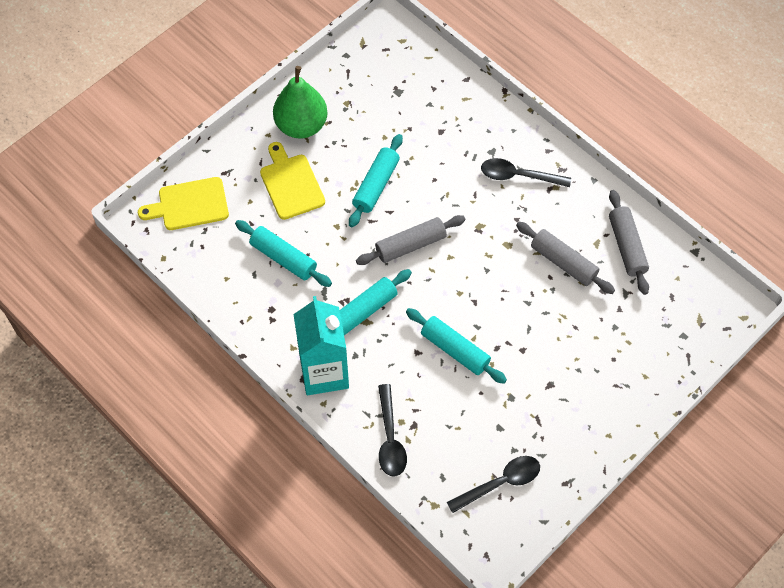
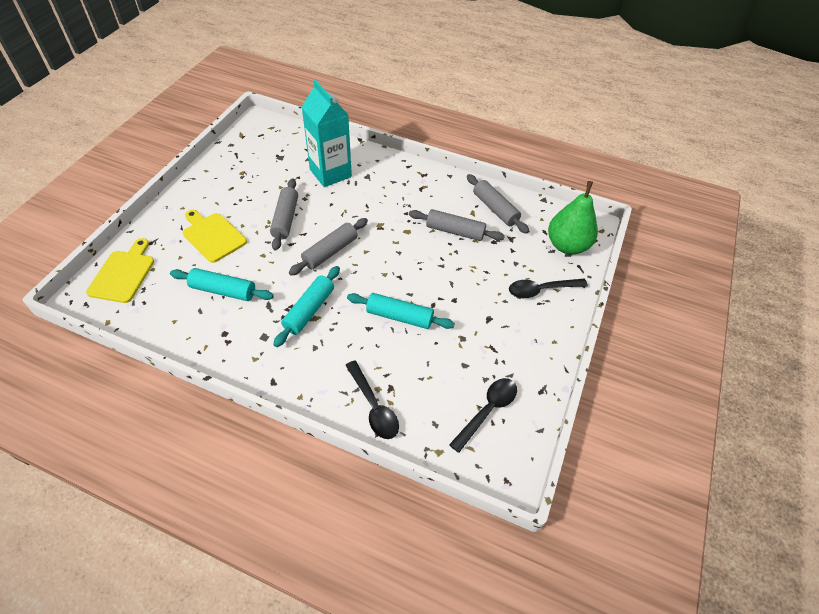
camera: 25 degrees left, 10 degrees down
(189, 204) = (123, 274): yellow cutting board -> yellow cutting board turned 135 degrees clockwise
(301, 125) = (209, 195): green pear -> green pear (567, 245)
(324, 372) = (291, 370): turquoise carton -> turquoise carton (330, 173)
(376, 185) = (285, 219): turquoise rolling pin -> grey rolling pin
(518, 176) = (394, 186): black spoon -> black spoon (541, 290)

